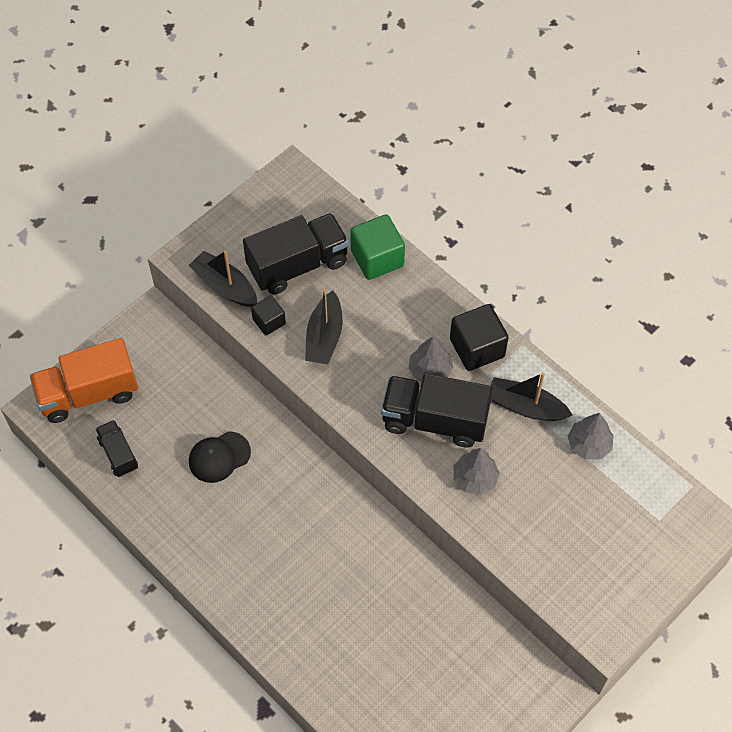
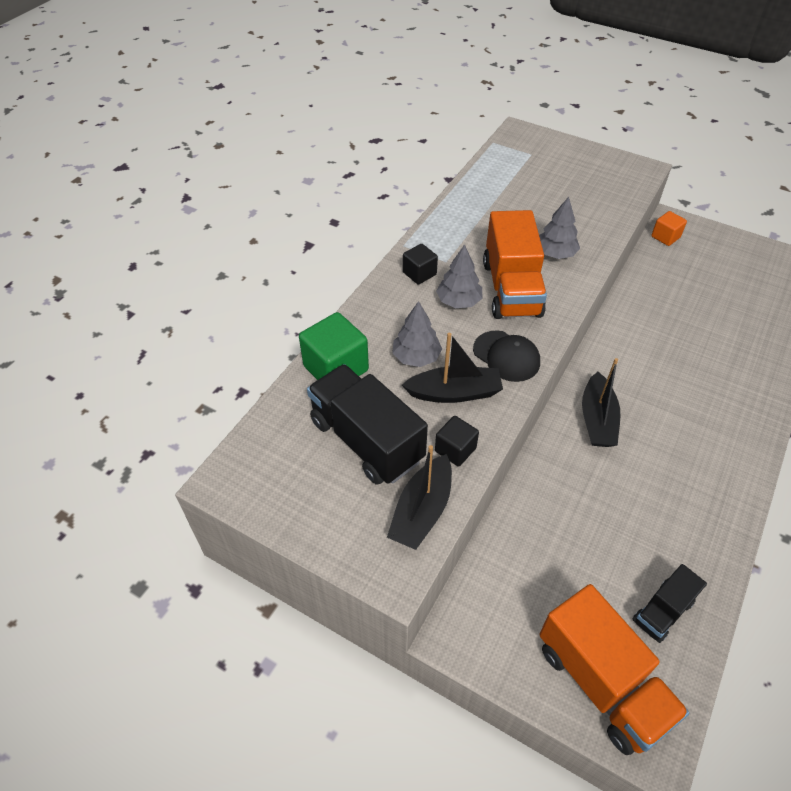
camera: 105 degrees left, 10 degrees down
(219, 457) = (608, 499): black cap -> black cap (506, 356)
(434, 420) = (511, 289): black truck -> orange truck
(477, 348) = (419, 273): black cube -> black cube, size x0.58
(525, 407) = (467, 234): black boat -> black boat (597, 419)
(531, 668) = (665, 237): none -> orange cube
(589, 444) = (485, 195): grey tree -> grey tree (416, 357)

